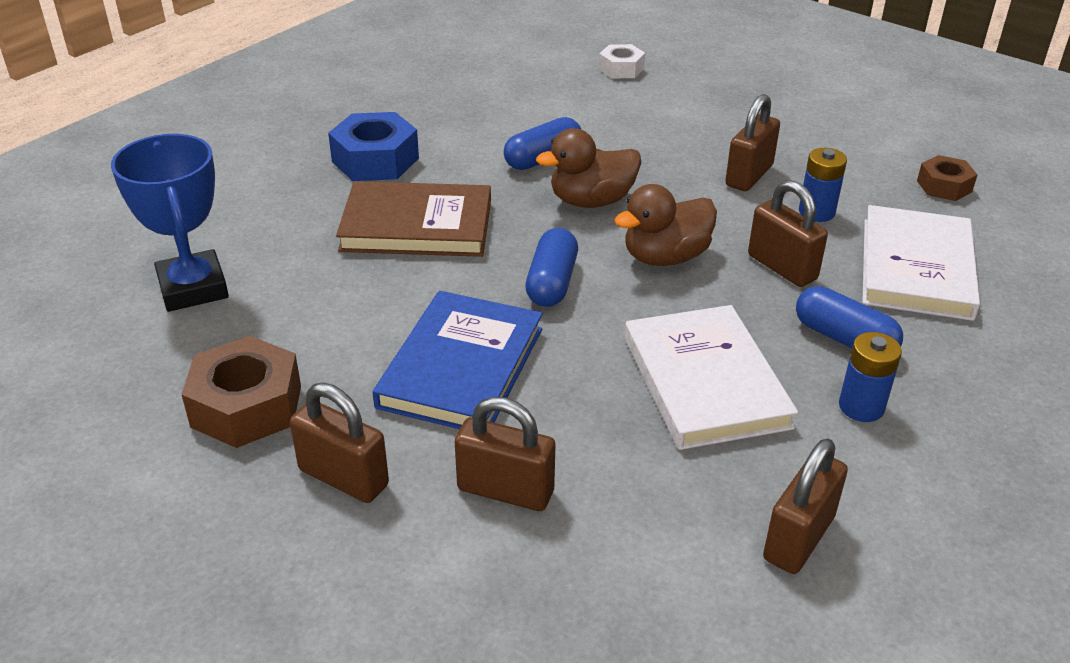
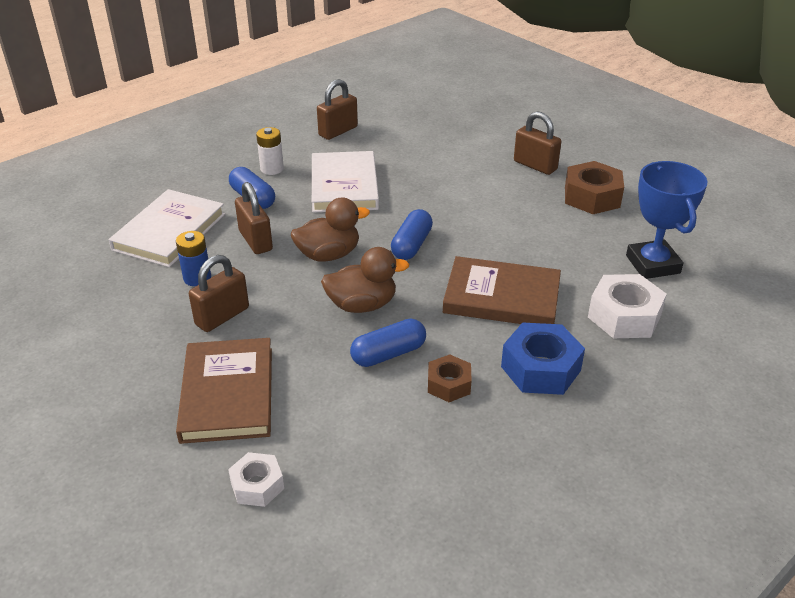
camera: 170 degrees left, 0 degrees up
(262, 218) = (624, 316): none -> white nut
(461, 367) = (475, 204): blue book -> none
(505, 490) = (459, 155): brown padlock -> none
(689, 116) = (228, 394): none -> brown book
(861, 407) = (272, 169): blue battery -> white battery
(944, 186) = (79, 290): brown nut -> brown nut (449, 384)

